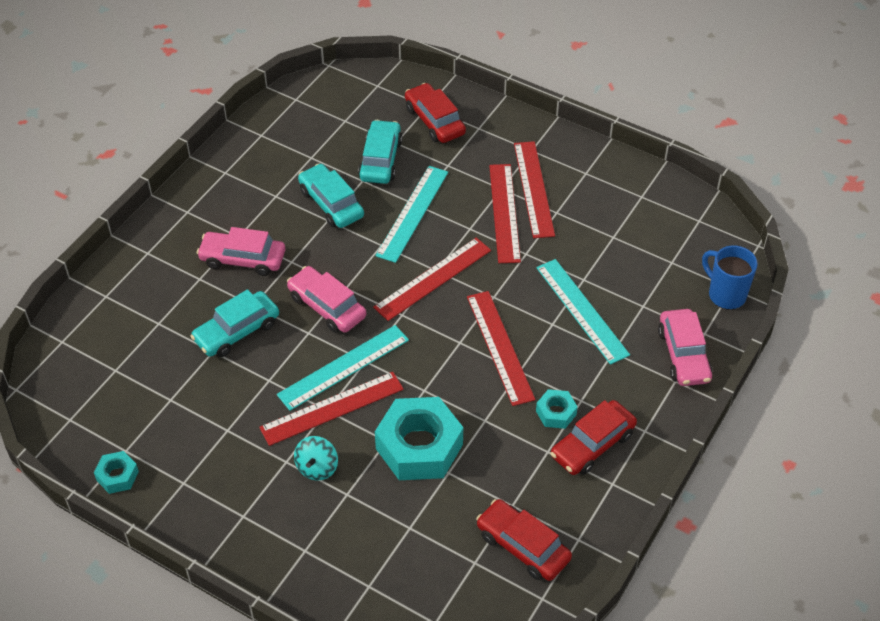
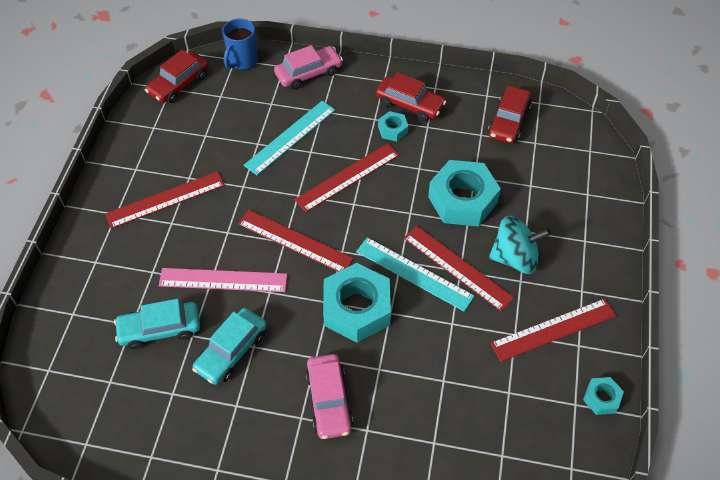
camera: 110 degrees left, 5 degrees up
(236, 331) = (414, 370): turquoise car -> none
(317, 467) = (515, 258): turquoise spinning top -> turquoise spinning top, size x1.64
(327, 306) = (356, 308): pink car -> turquoise nut
(412, 213) = (223, 280): turquoise ruler -> pink ruler
(434, 121) = (93, 300): red car -> red car (179, 84)
(504, 212) = (201, 212): red ruler -> red ruler (553, 329)

